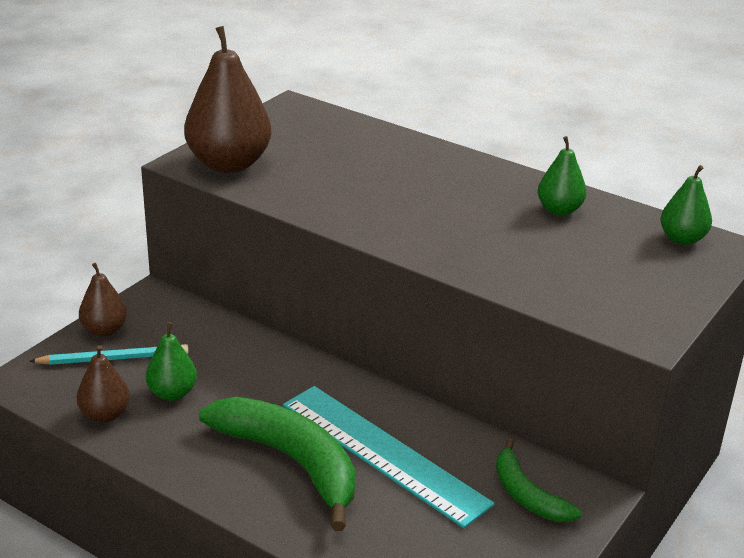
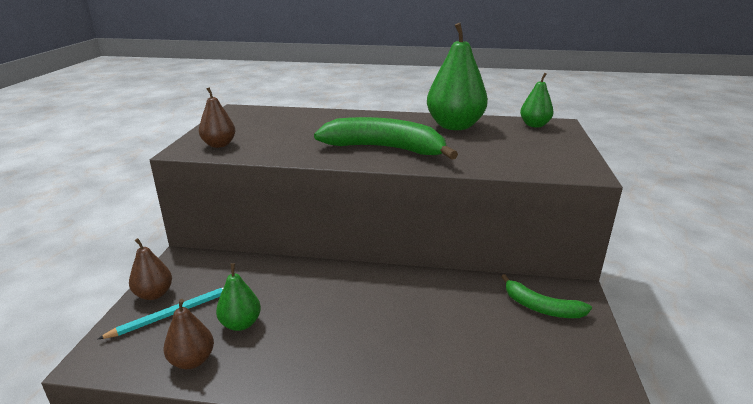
camera: 25 degrees left, 5 degrees down
(229, 164) = (219, 145): brown pear -> brown pear, size x0.54
(291, 462) = (371, 344): green banana -> green banana (385, 149)
(383, 453) = (429, 313): turquoise ruler -> none
(559, 210) = (454, 126): green pear -> green pear, size x1.87

